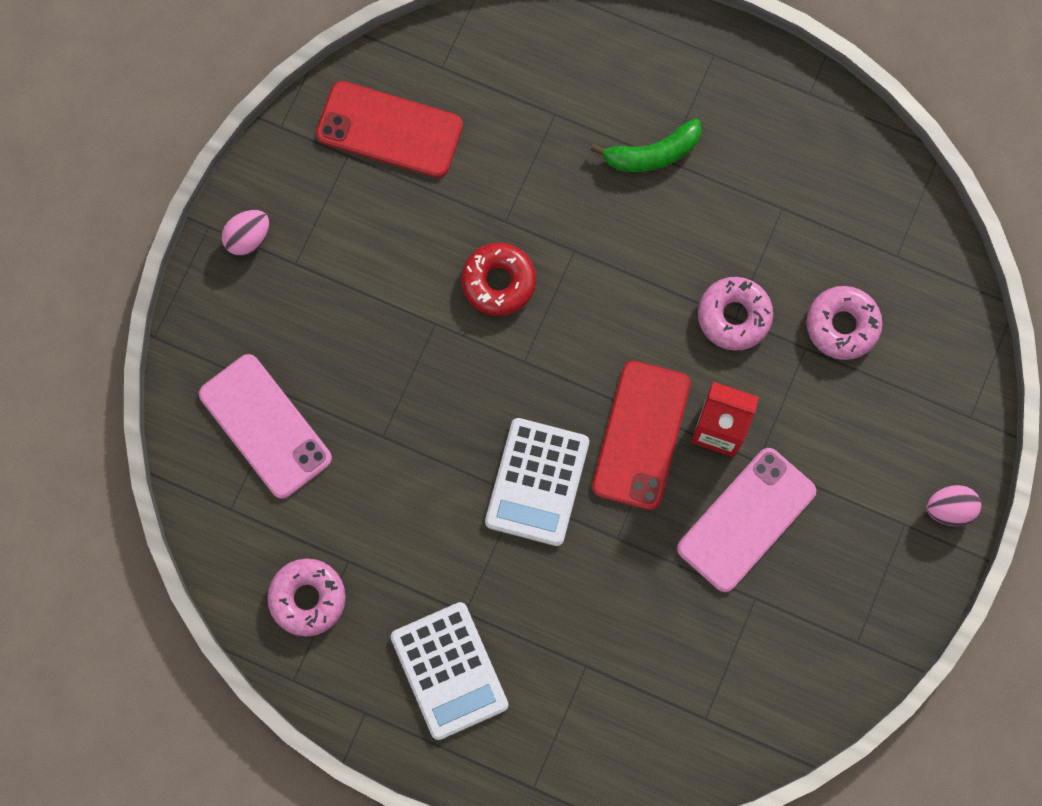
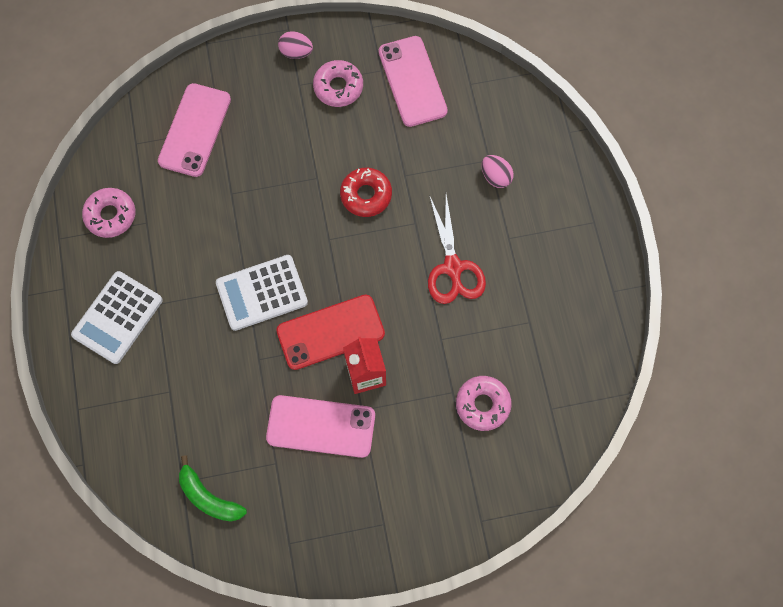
camera: 55 degrees right, 5 degrees down
(390, 129) = (412, 81): red phone -> pink phone
(652, 153) = (506, 227): green banana -> green banana (208, 497)
(659, 246) = (453, 268): none -> red scissors
(734, 316) = (441, 338): pink donut -> pink donut (338, 87)
(949, 509) = (413, 546): pink egg -> pink egg (495, 177)

